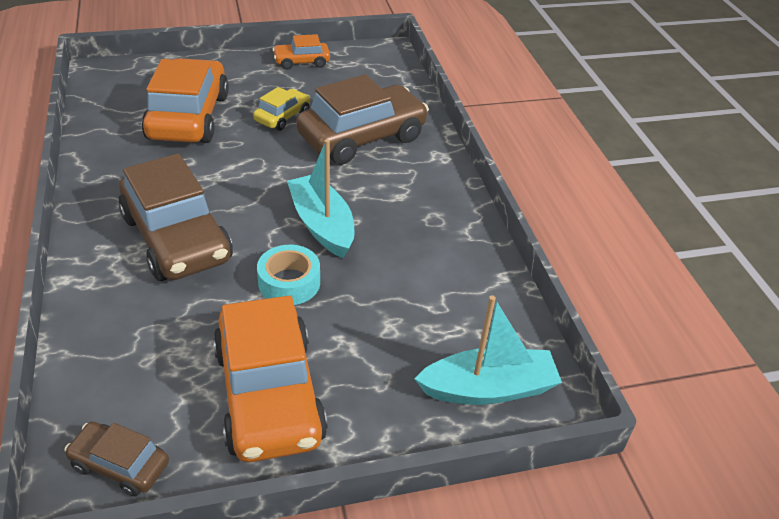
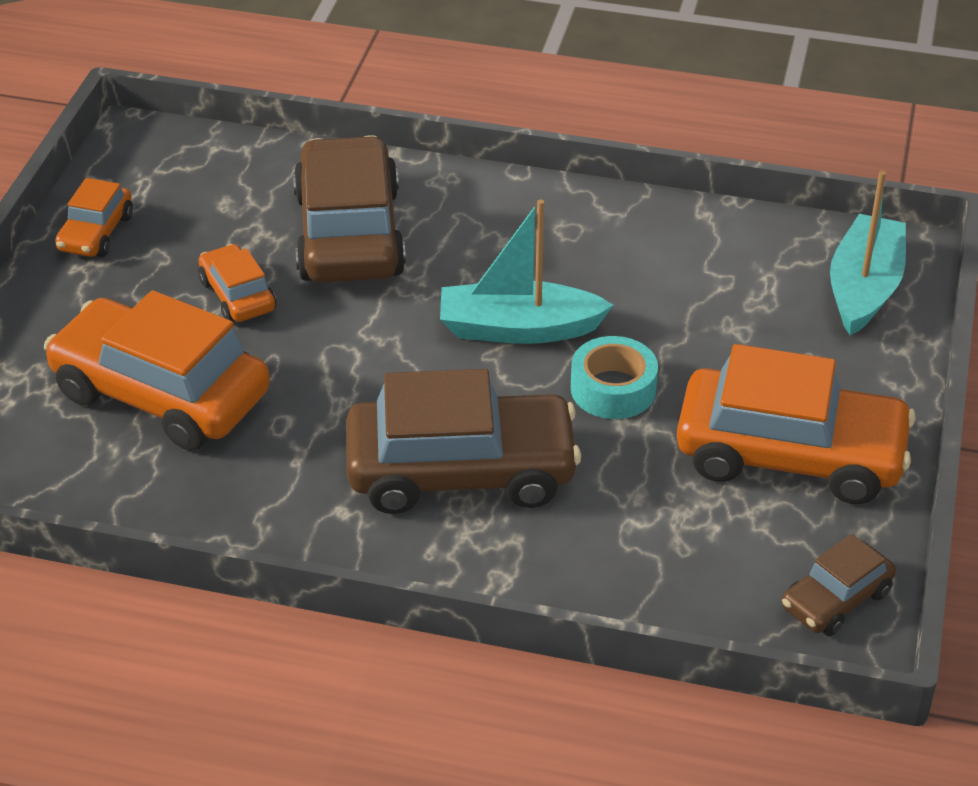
camera: 60 degrees left, 0 degrees up
(282, 117) = (237, 295): yellow car -> orange car

